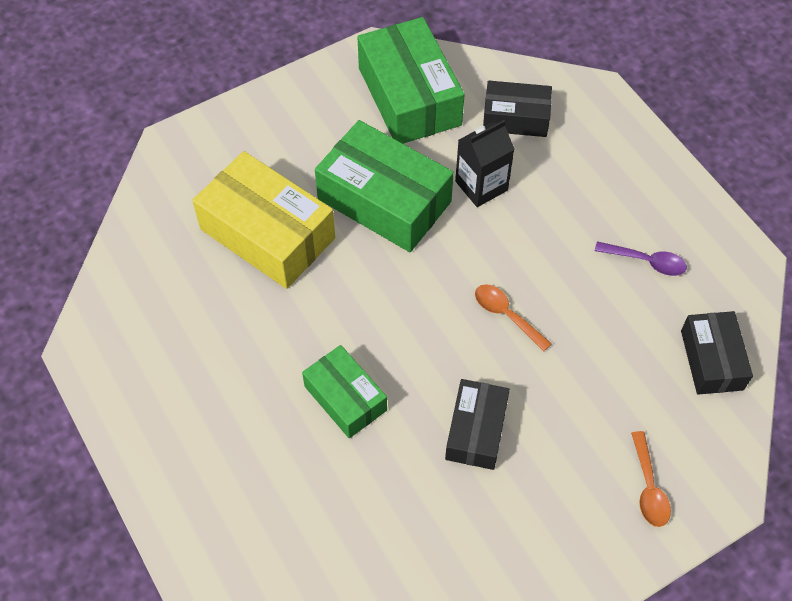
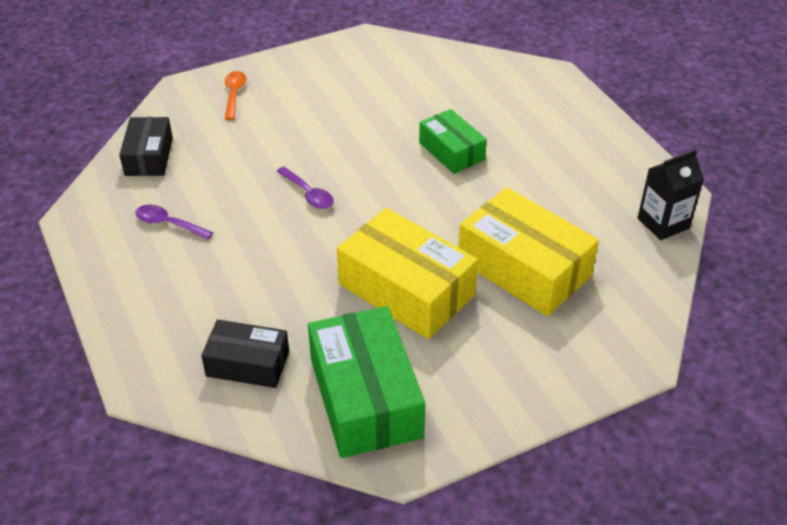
camera: 175 degrees left, 15 degrees down
(384, 200) = (406, 290): green box -> yellow box
(476, 430) = (351, 128): black box -> none
(481, 186) = (304, 297): black carton -> black carton (663, 223)
(506, 315) = (308, 194): orange spoon -> purple spoon

